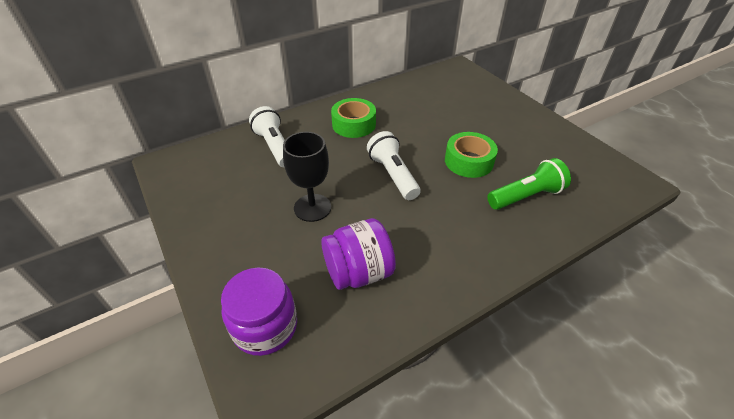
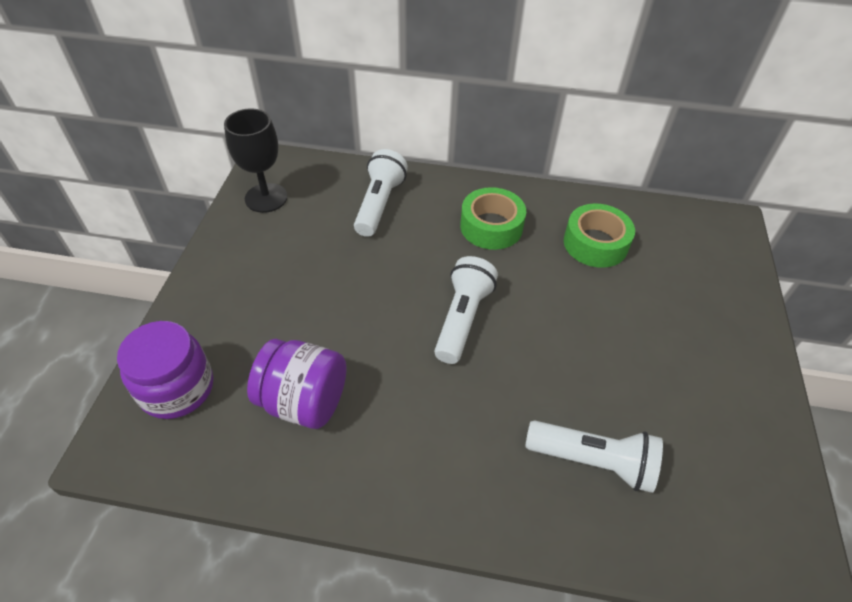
camera: 40 degrees right, 5 degrees up
(312, 208) = (340, 299): black goblet -> black goblet (266, 198)
(468, 161) = (575, 363): green tape -> green tape (595, 243)
(525, 196) = (593, 461): green flashlight -> white flashlight

